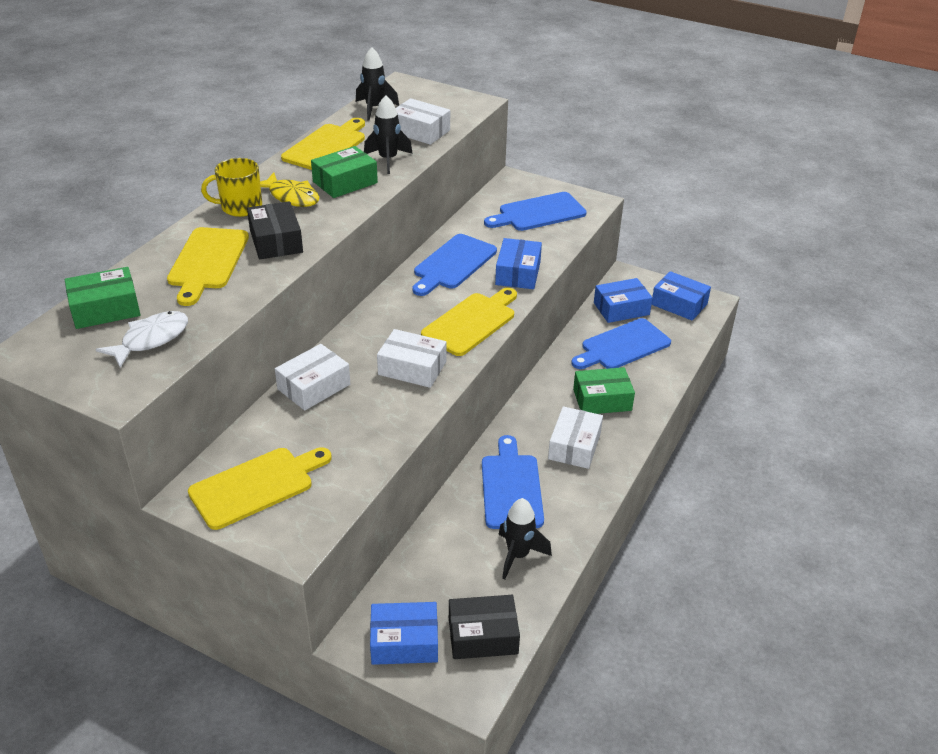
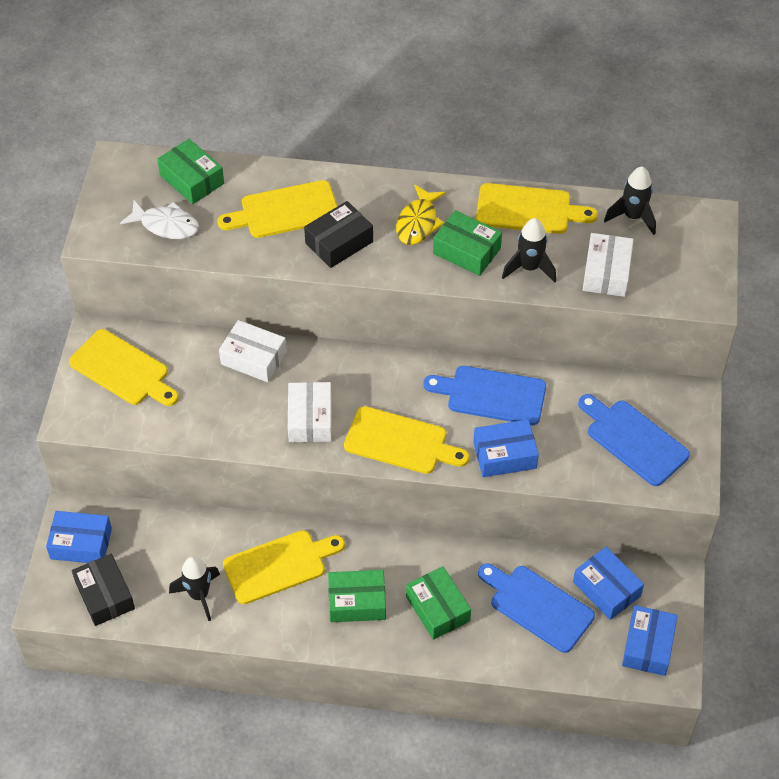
camera: 70 degrees right, 15 degrees up
(240, 207) = (381, 194): yellow mug -> none
(404, 642) = (81, 543): blue box -> blue box turned 60 degrees counterclockwise
(511, 487) = (279, 565): blue cutting board -> yellow cutting board
(574, 446) = (357, 602): white box -> green box

